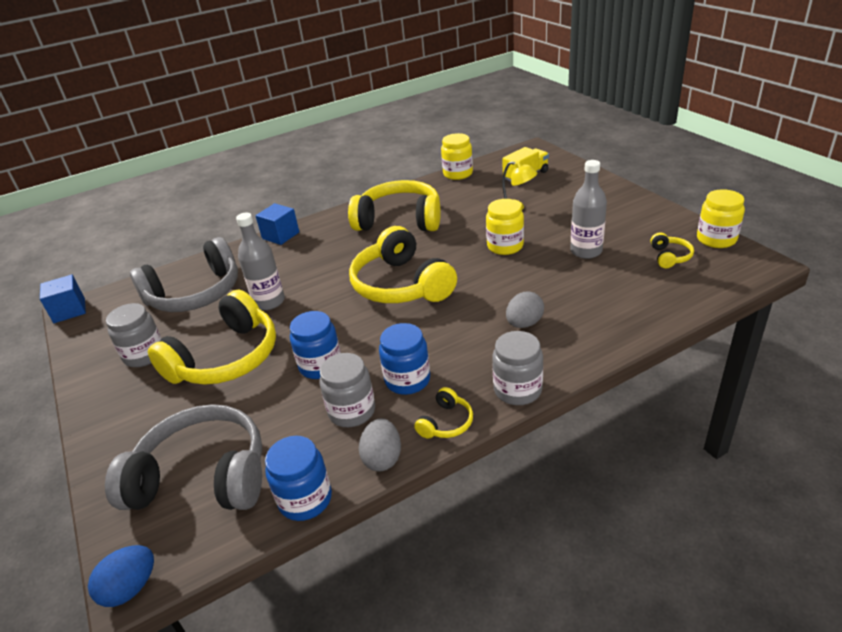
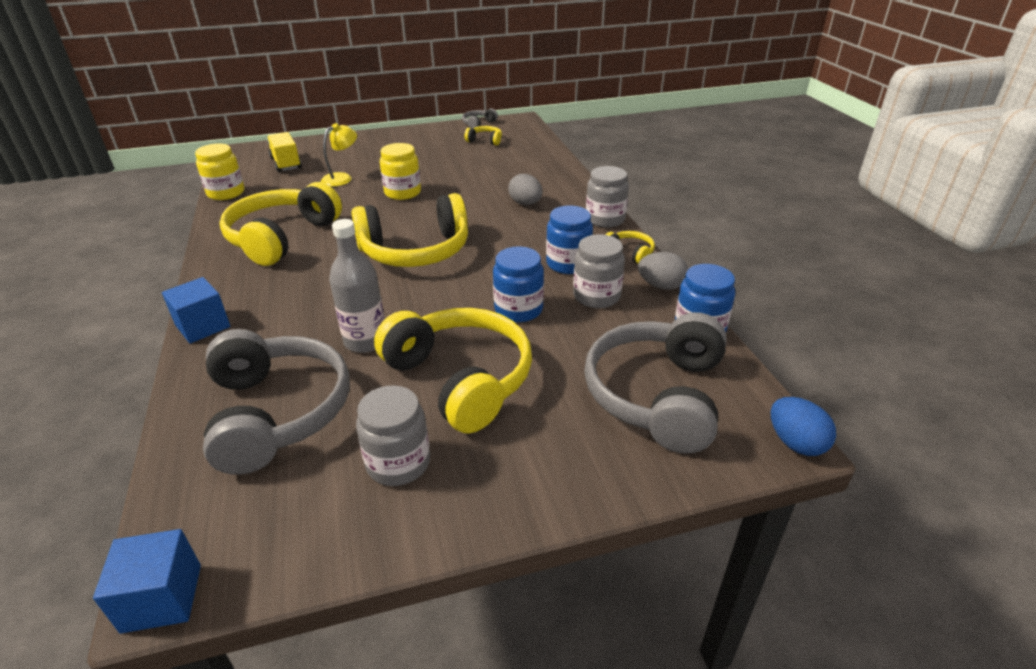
camera: 80 degrees left, 0 degrees up
(586, 251) = (447, 164): grey bottle -> none
(716, 239) = (478, 124): yellow jar -> grey headphones

